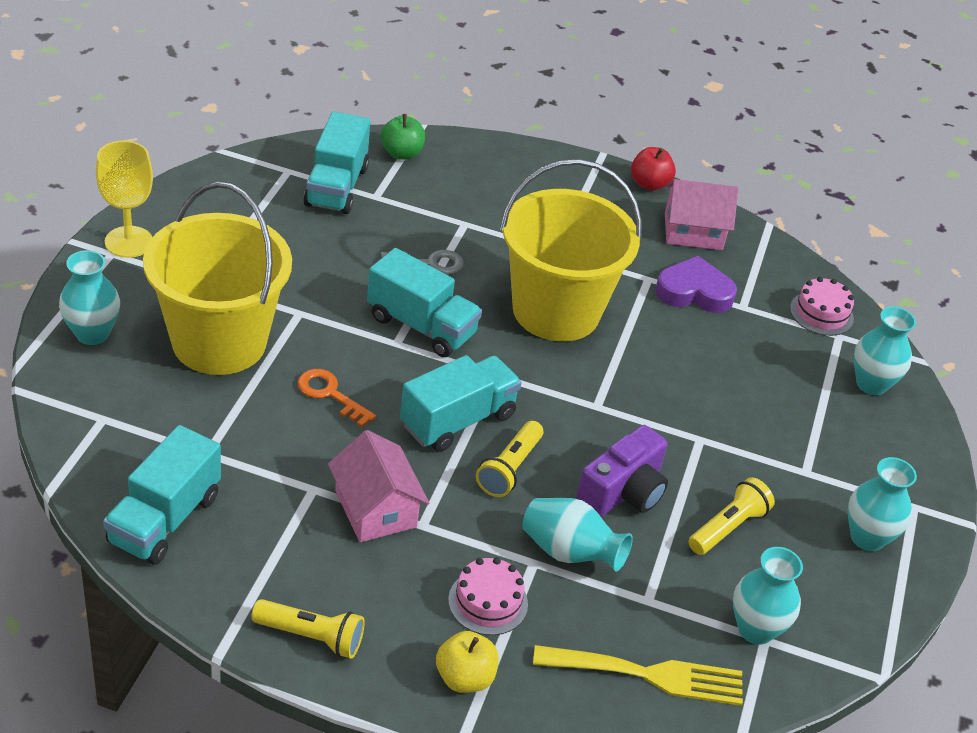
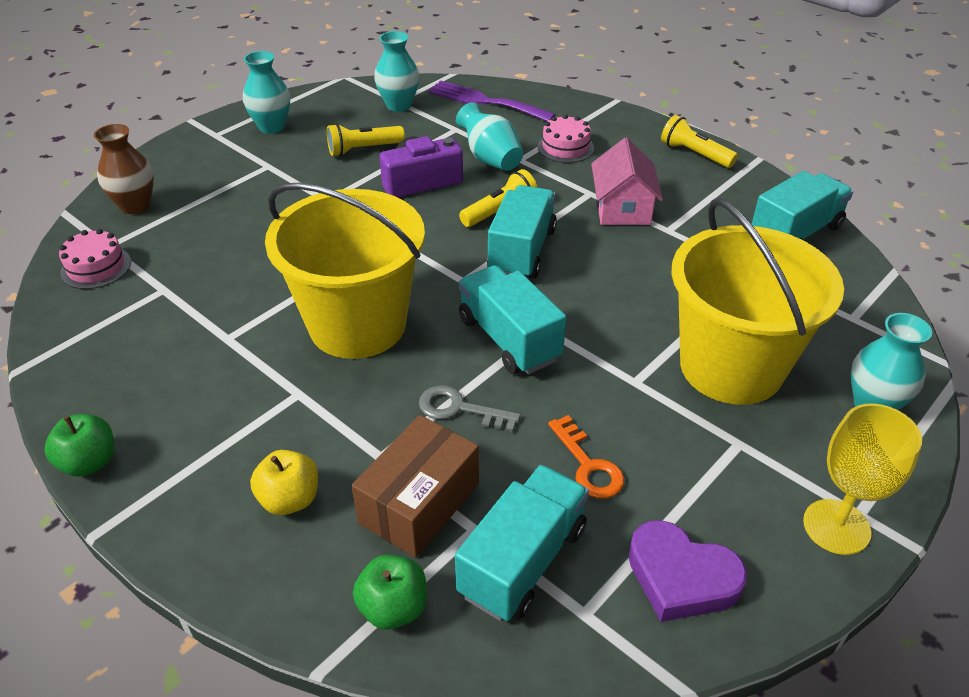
camera: 150 degrees left, 0 degrees up
(330, 395) = (629, 294): orange key -> orange key (588, 465)
(420, 203) = (419, 503): none -> brown box
(458, 420) = (522, 251): turquoise truck -> turquoise truck turned 120 degrees clockwise
(464, 678) = (601, 120): yellow apple -> yellow apple (290, 499)
(648, 675) = (485, 101): yellow fork -> purple fork
(649, 184) = (89, 462): red apple -> green apple
(693, 231) = (114, 381): pink house -> none
(694, 292) = (195, 314): purple heart -> purple heart (681, 577)
(871, 384) = (135, 206): turquoise vase -> brown vase

